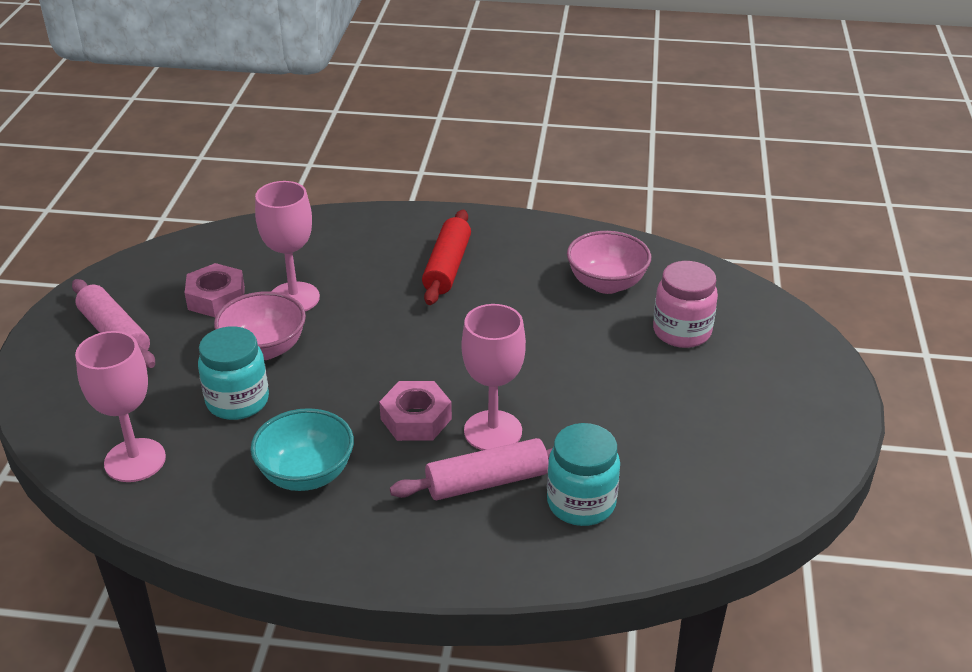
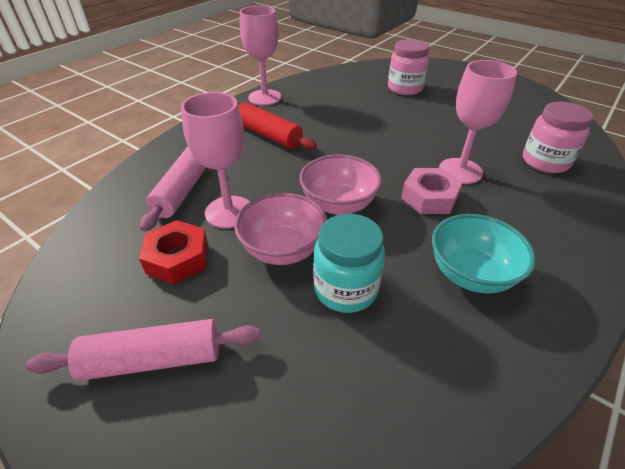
camera: 60 degrees left, 5 degrees up
(135, 460) = (393, 405): pink goblet -> pink goblet (265, 97)
(216, 298) = (177, 258): pink nut -> red nut
(487, 482) = (512, 189): pink rolling pin -> pink rolling pin (183, 190)
(581, 503) = (545, 162): turquoise jar -> pink jar
(606, 284) = (342, 93): pink bowl -> pink bowl (338, 204)

